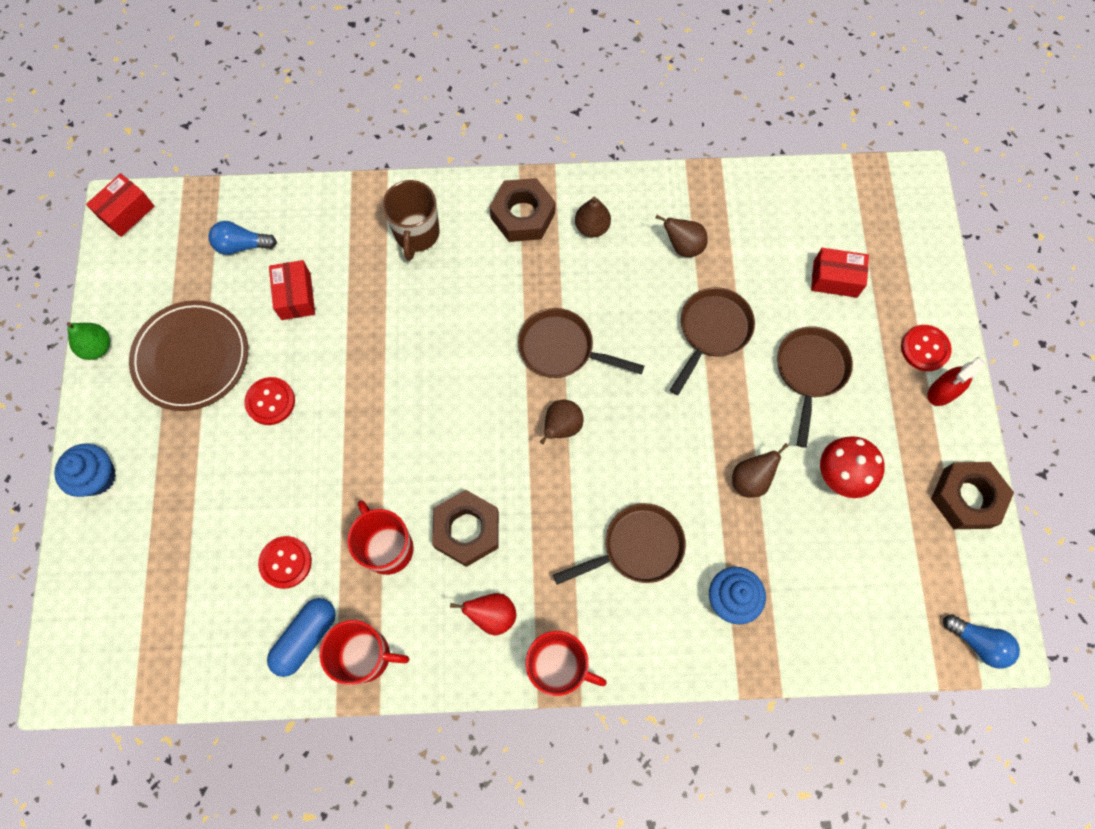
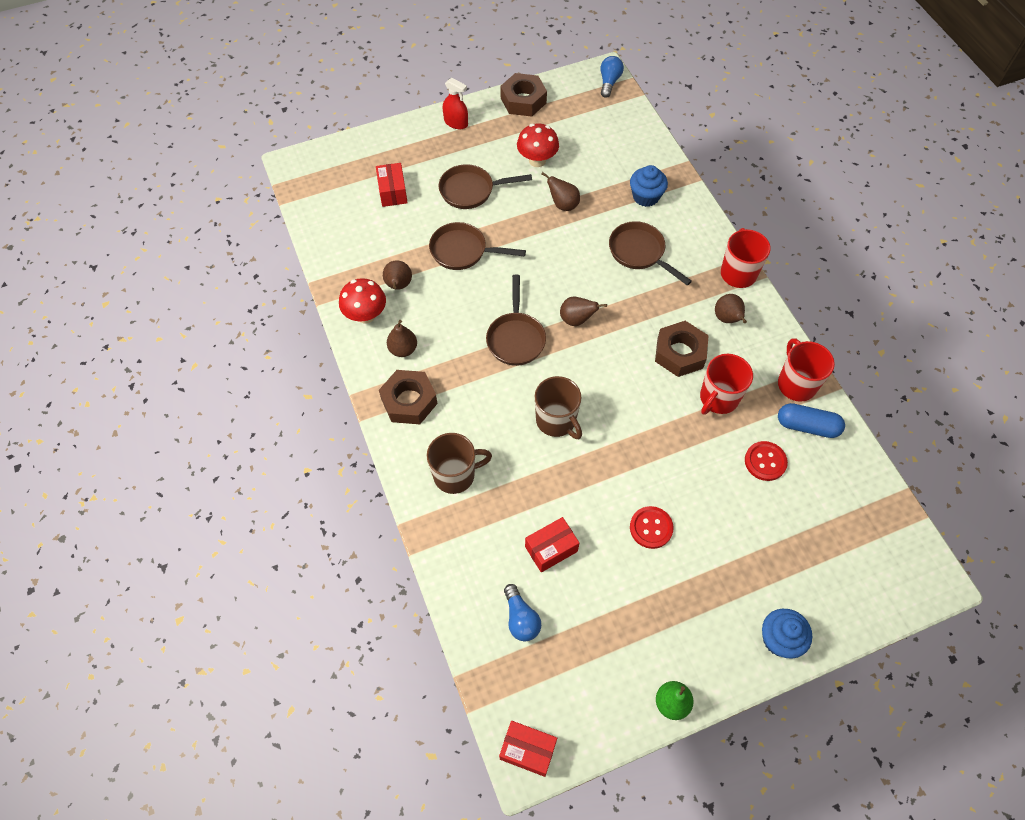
camera: 110 degrees left, 10 degrees down
(192, 357) = (643, 611): brown plate -> none
(436, 354) = (556, 421): none -> brown mug
(492, 615) = (727, 319): red pear -> brown pear
(653, 202) = (366, 315): none -> red mushroom
(925, 349) = (428, 136): red button -> none

